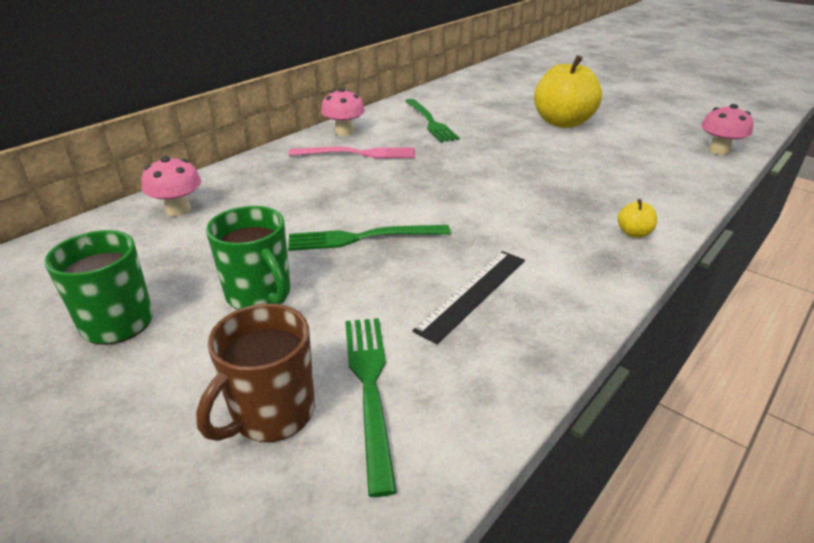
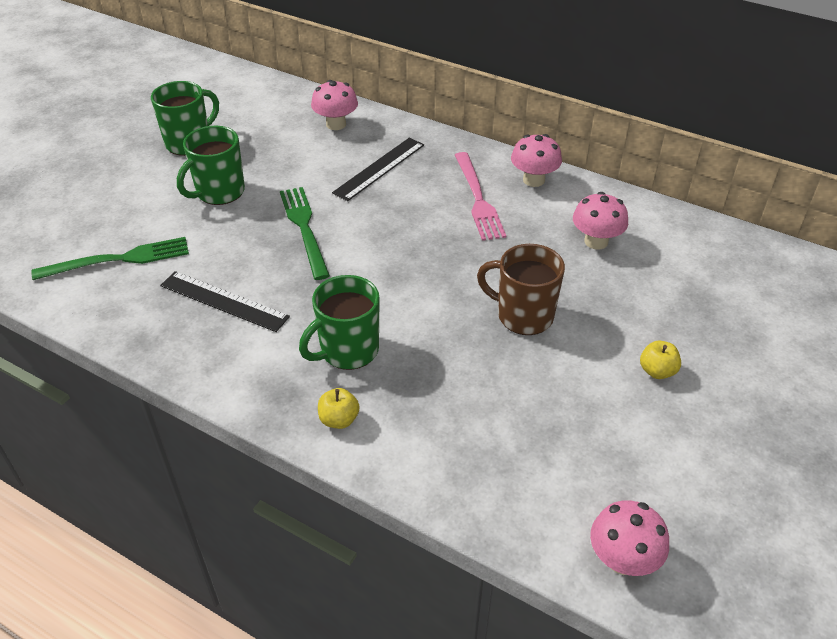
camera: 80 degrees right, 10 degrees up
(271, 414) = (101, 224): brown mug -> brown mug (523, 316)
(282, 191) = (379, 168): none -> black ruler
(430, 122) = (596, 241): green fork -> pink mushroom
(549, 224) = (347, 351): none -> green mug
(562, 122) = (657, 371): yellow apple -> yellow apple, size x0.41

